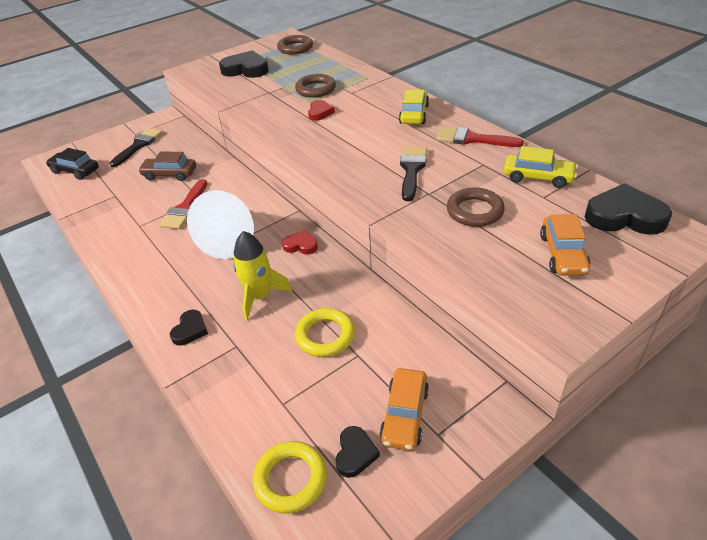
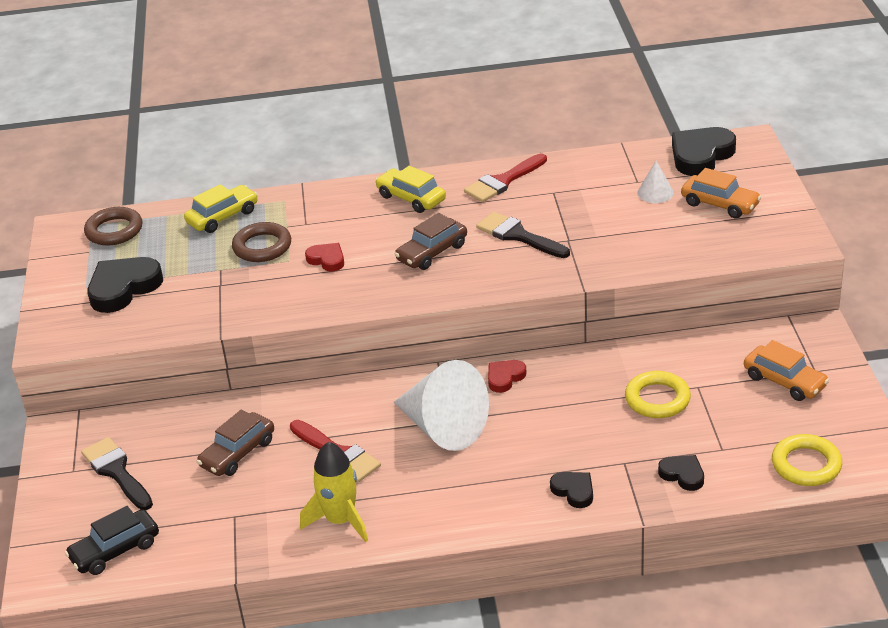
camera: 60 degrees left, 5 degrees down
(260, 297) = (564, 429): yellow rocket -> yellow rocket (340, 520)
(355, 454) = (804, 421): black heart -> black heart (682, 474)
(360, 144) = (432, 252): none -> brown car
(475, 211) = (622, 224): brown ring -> none
(538, 177) = (606, 172): yellow car -> yellow car (223, 217)
(538, 212) = (655, 193): none -> white cone

